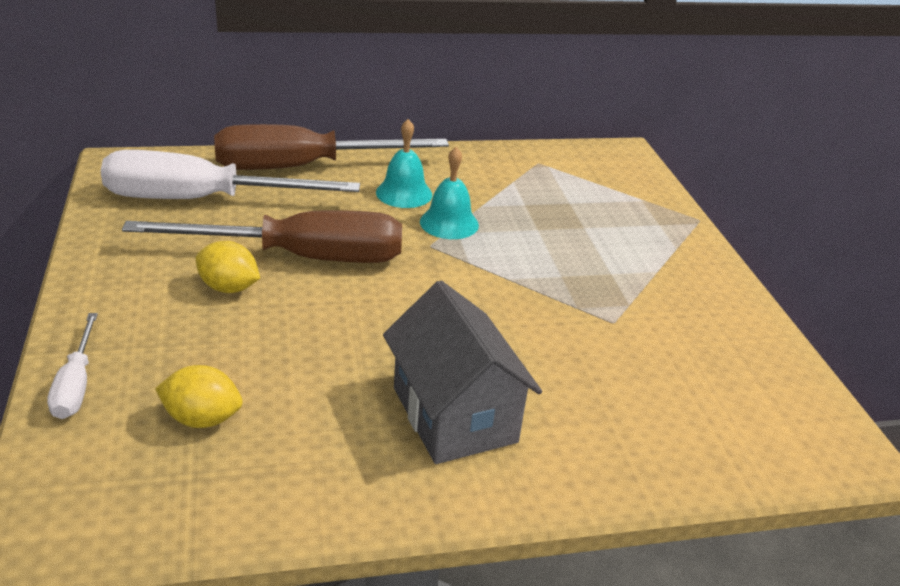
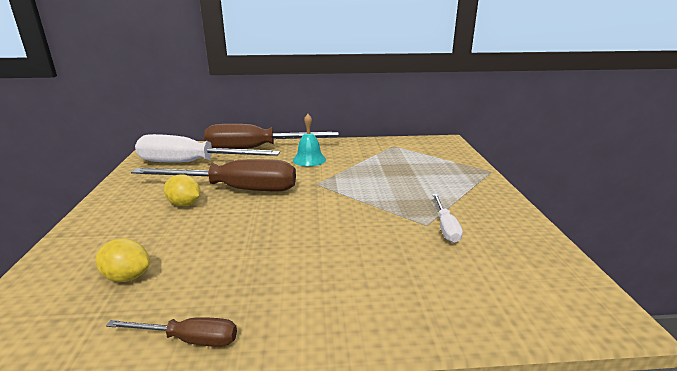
camera: 10 degrees right, 10 degrees down
(76, 384) = (60, 254): white screwdriver -> white screwdriver (445, 227)
(335, 506) = (189, 339): none -> brown screwdriver
(449, 223) = (331, 173): turquoise bell -> none
(454, 415) = (300, 279): grey house -> none

